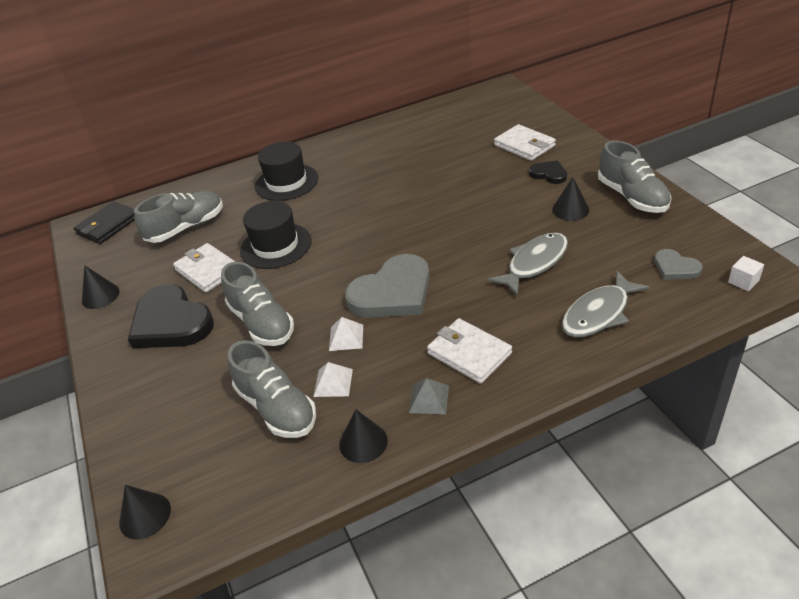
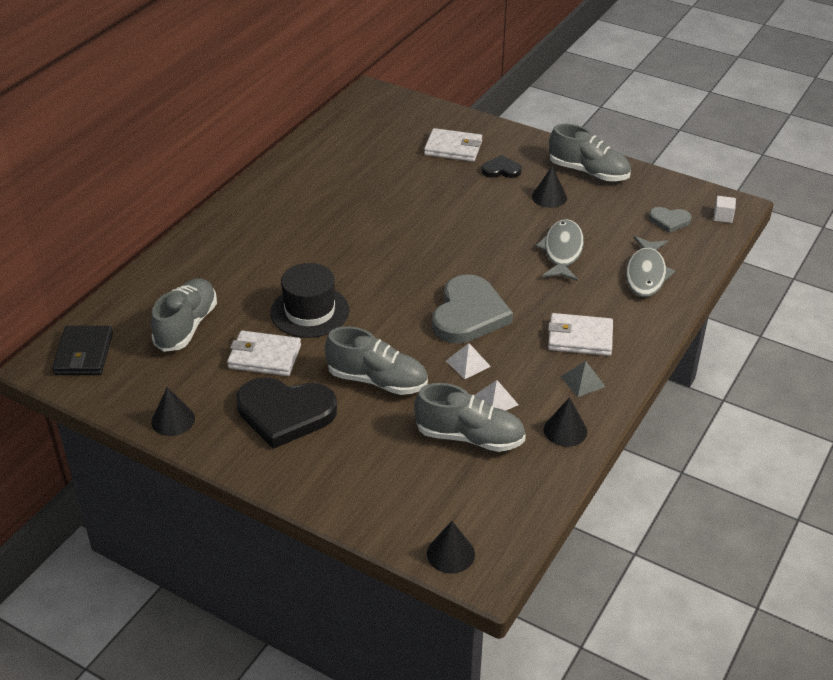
camera: 40 degrees left, 0 degrees up
(286, 182) = (246, 248): black hat -> none

